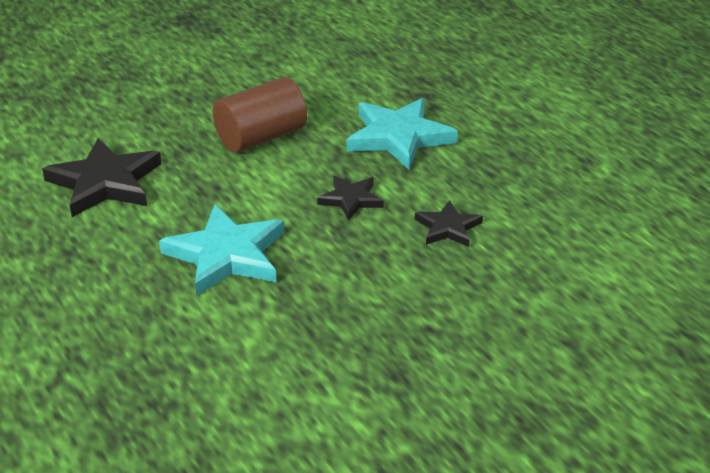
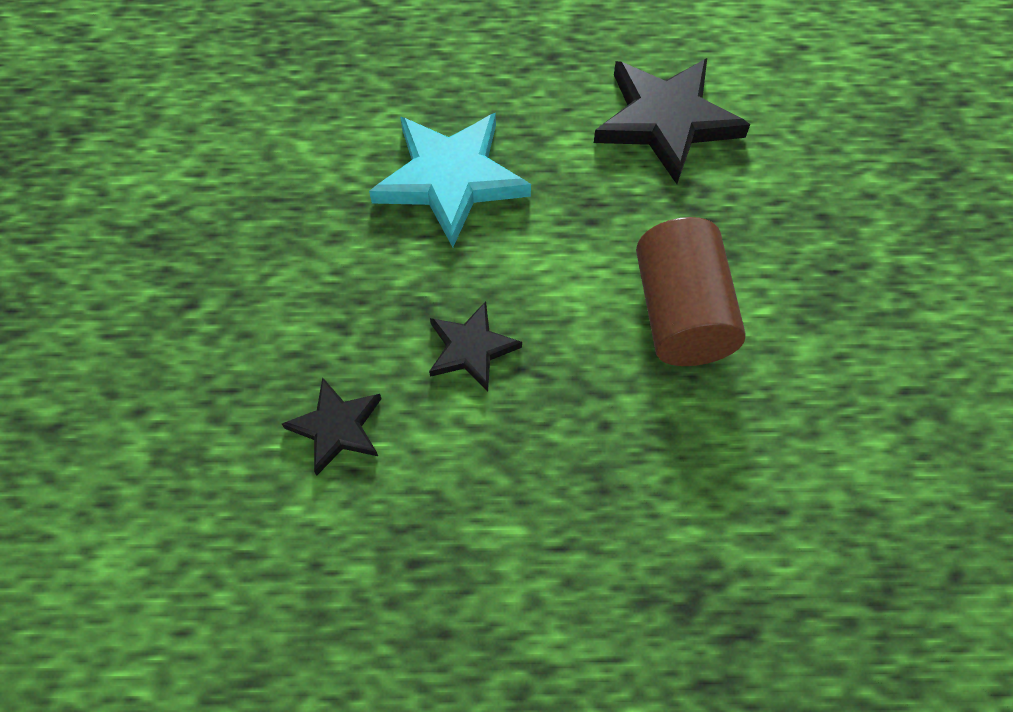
camera: 120 degrees right, 25 degrees up
(399, 137) = (583, 490): turquoise star -> none

